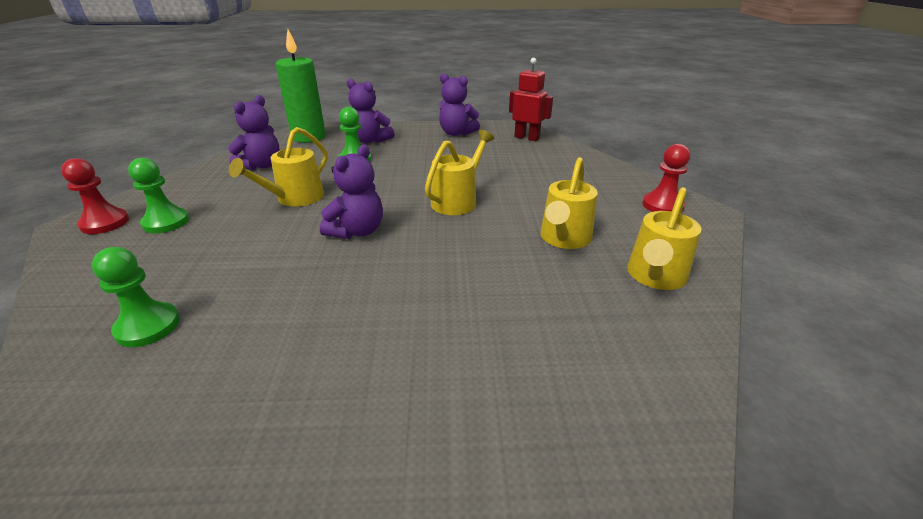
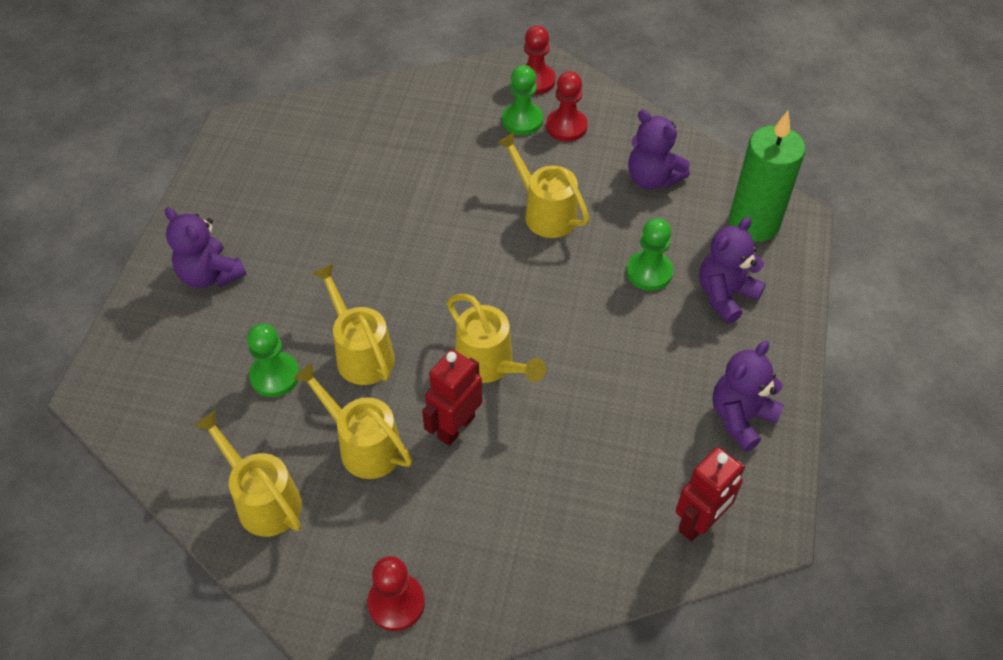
camera: 105 degrees right, 20 degrees up
(148, 326) = (359, 138): green pawn -> green pawn (275, 376)
(185, 201) = (566, 126): none -> red pawn
(357, 231) = (450, 262): purple teddy bear -> purple teddy bear (210, 275)
(476, 258) = (360, 353): none -> yellow watering can
(519, 205) = (455, 427): none -> red robot

